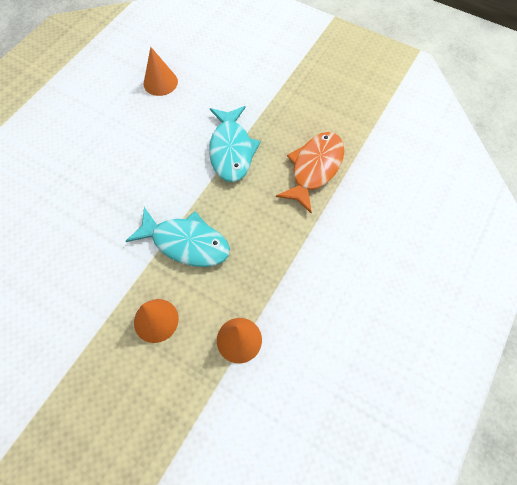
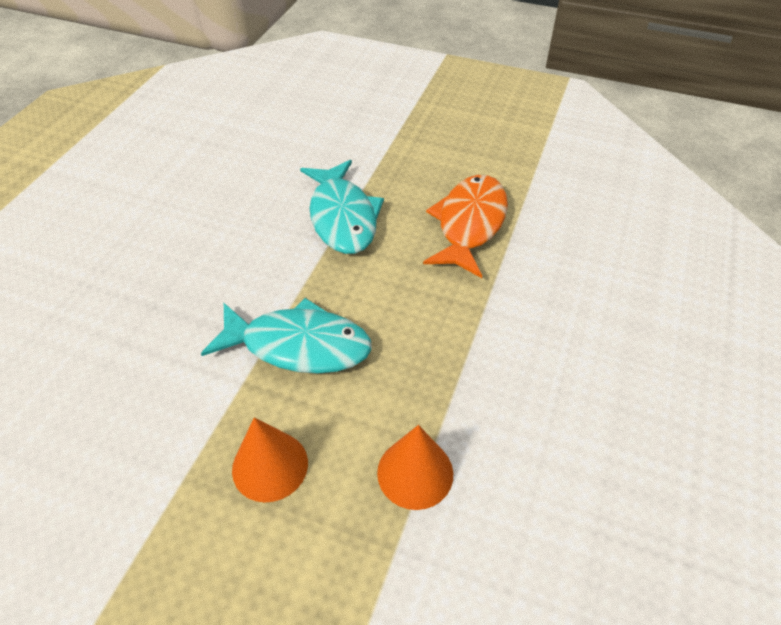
camera: 10 degrees left, 15 degrees down
(160, 82) = (221, 149): orange cone -> none

